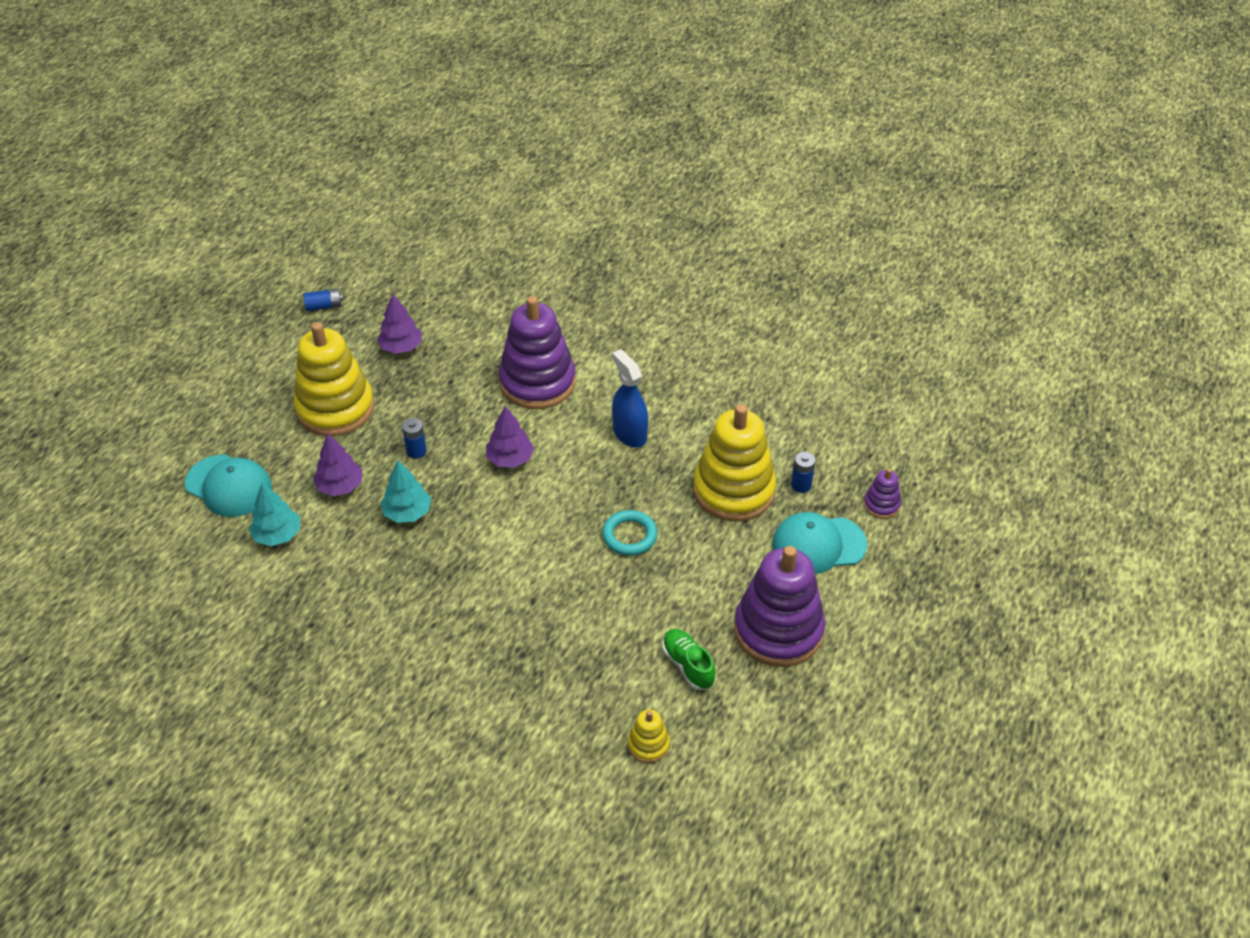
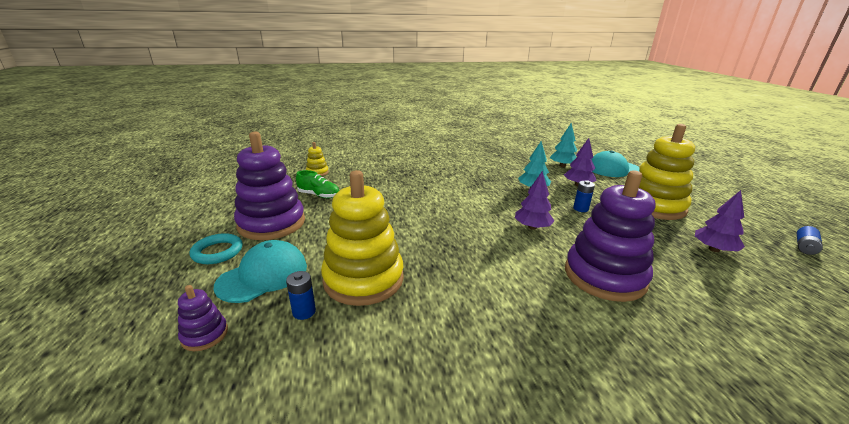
camera: 140 degrees right, 20 degrees down
(629, 434) = (488, 277): blue spray bottle -> none
(629, 536) = (409, 225): turquoise ring -> turquoise ring (217, 252)

